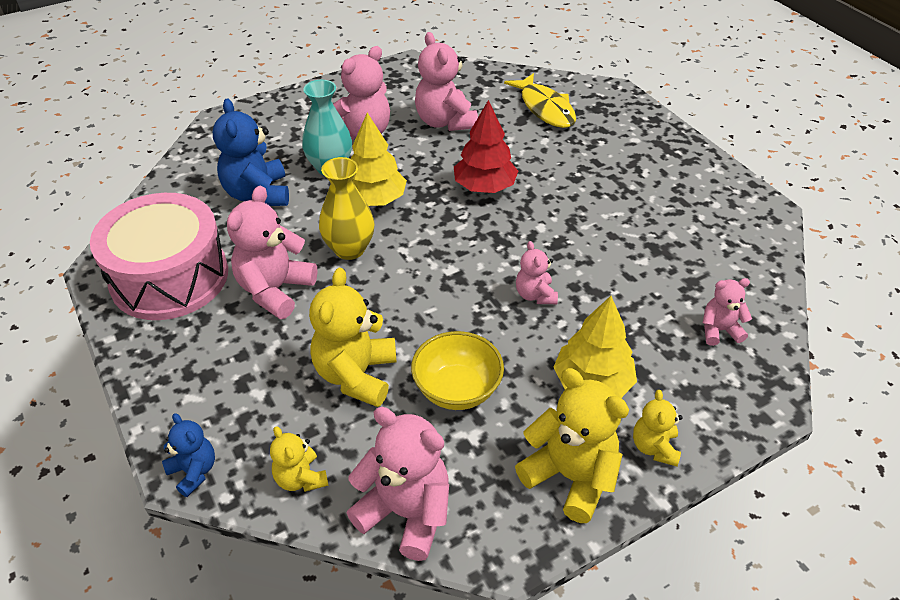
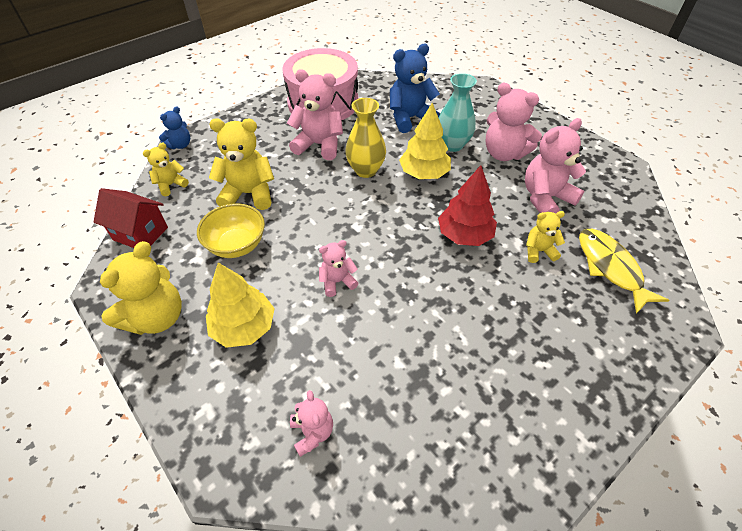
camera: 80 degrees right, 5 degrees up
(406, 513) = (140, 233): pink teddy bear -> red house
(545, 108) = (610, 268): yellow fish -> yellow fish turned 105 degrees clockwise
(654, 447) = (178, 373): yellow teddy bear -> yellow teddy bear (538, 251)

